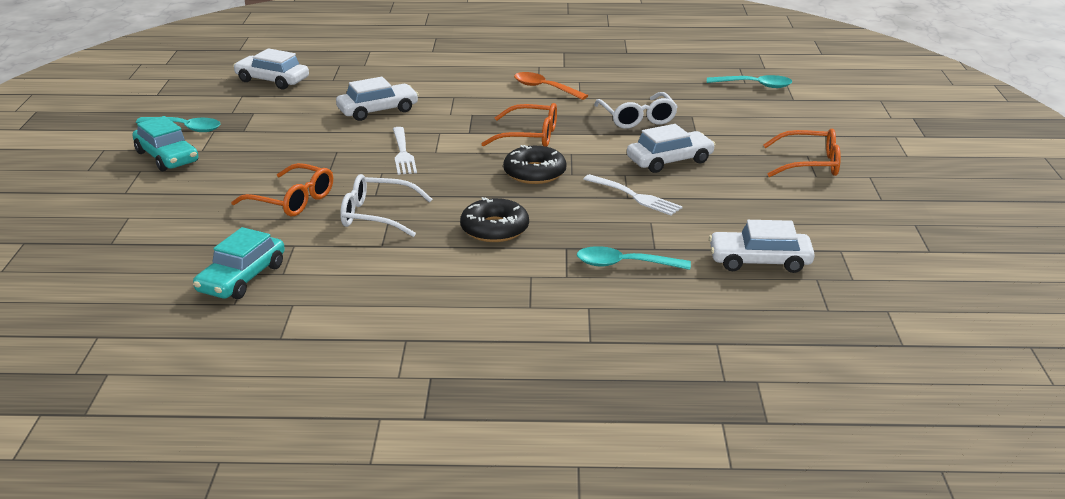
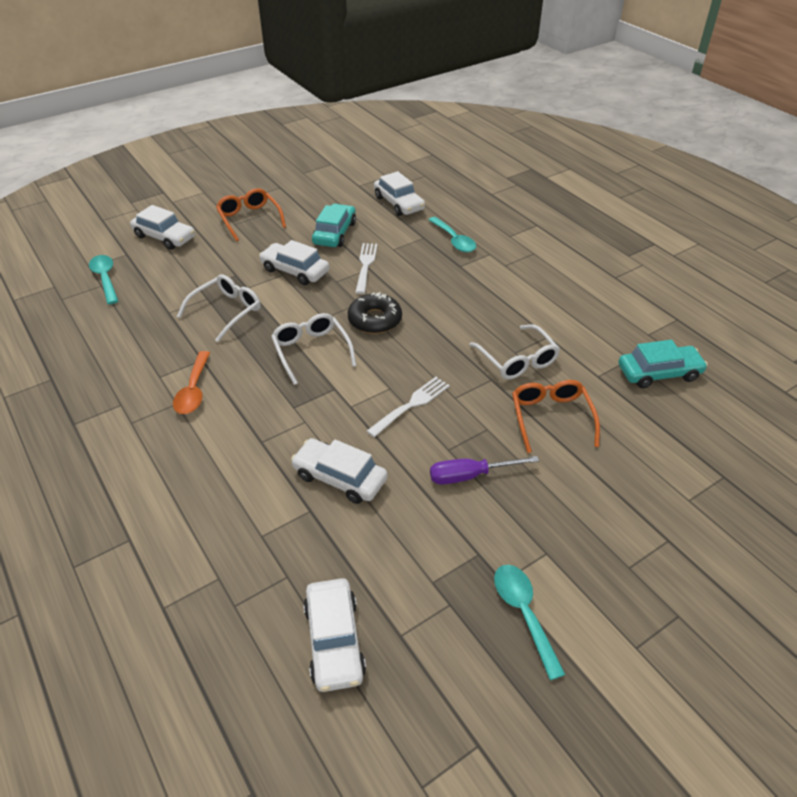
camera: 125 degrees left, 15 degrees up
(167, 157) = (588, 569): turquoise car -> turquoise car (335, 233)
(301, 149) = (470, 476): none -> purple screwdriver
(494, 229) = (471, 301): black donut -> none
(529, 136) = (311, 351): orange glasses -> white glasses
(811, 119) = (164, 237): none -> white car

